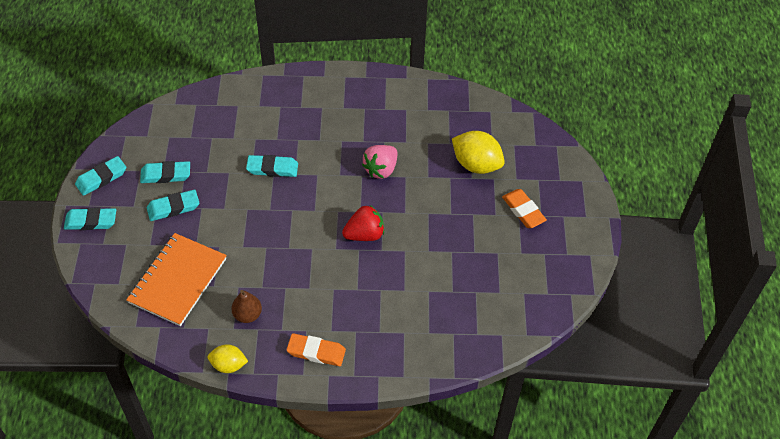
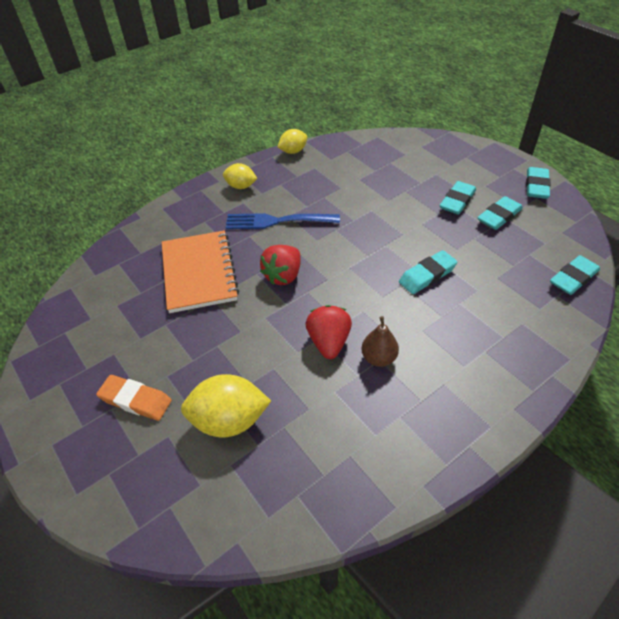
camera: 145 degrees right, 5 degrees down
(91, 221) = (495, 161): turquoise eraser -> turquoise eraser (573, 278)
(178, 281) = (386, 167): orange notebook -> orange notebook (199, 273)
(247, 315) = (313, 178): brown pear -> brown pear (379, 358)
(316, 352) = (241, 186): orange eraser -> yellow lemon
(323, 288) = (277, 221): none -> blue fork
(381, 169) = (329, 342): pink strawberry -> red strawberry

